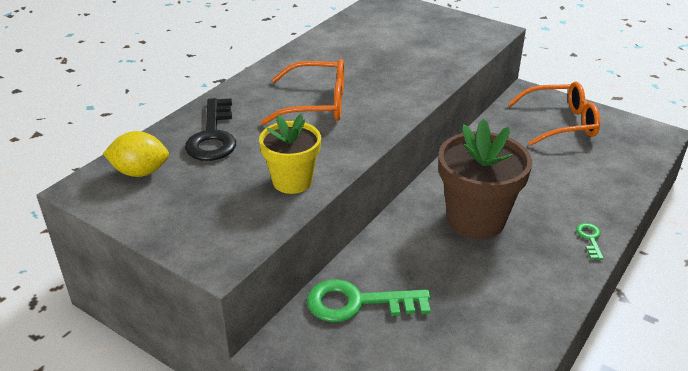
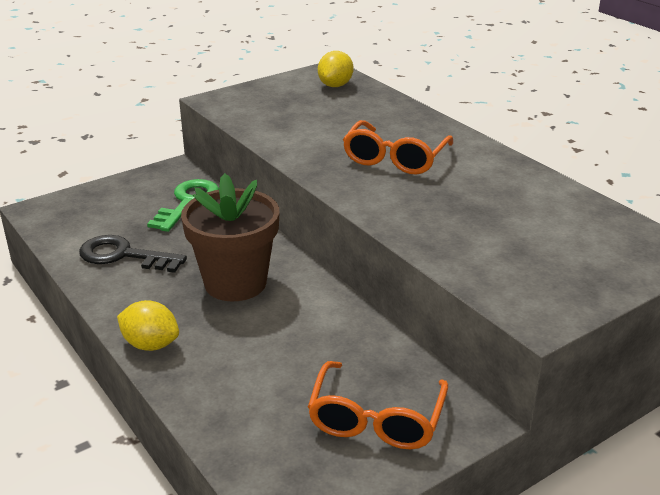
camera: 110 degrees right, 5 degrees down
(213, 136) = (368, 111): black key -> black key (123, 255)
(292, 181) = (278, 132): yellow flower pot -> none
(590, 239) = (150, 344): green key -> yellow lemon

